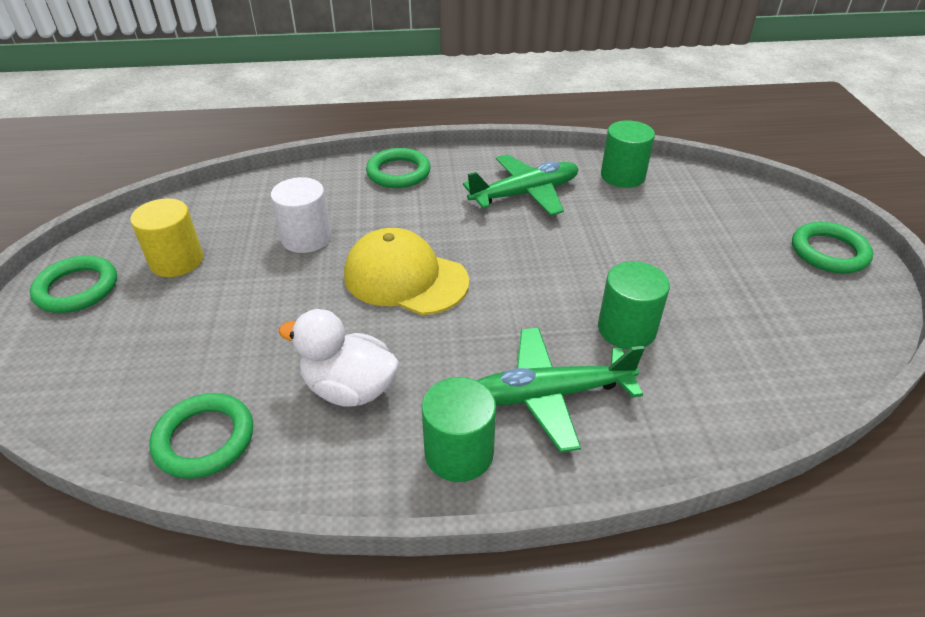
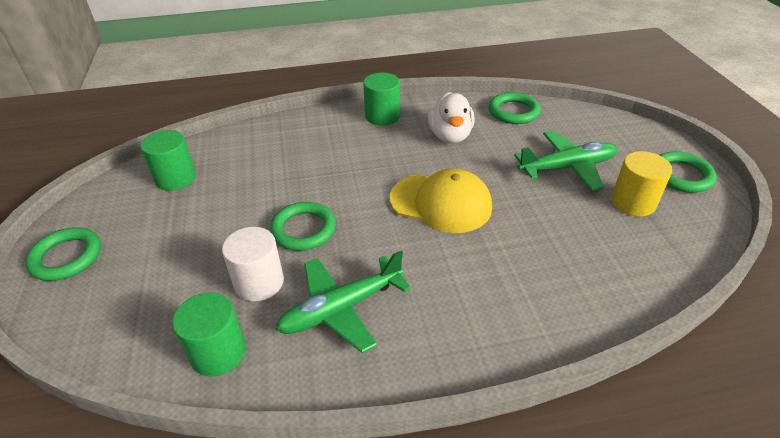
camera: 175 degrees right, 0 degrees up
(306, 238) = (543, 232): white cylinder -> white cylinder (259, 282)
(349, 388) = (450, 136): white duck -> white duck turned 75 degrees clockwise
(398, 172) = (495, 332): green ring -> green ring (303, 229)
(550, 395) = (333, 141): green plane -> green plane (567, 167)
(626, 329) = (276, 179): green cylinder -> green cylinder (175, 178)

